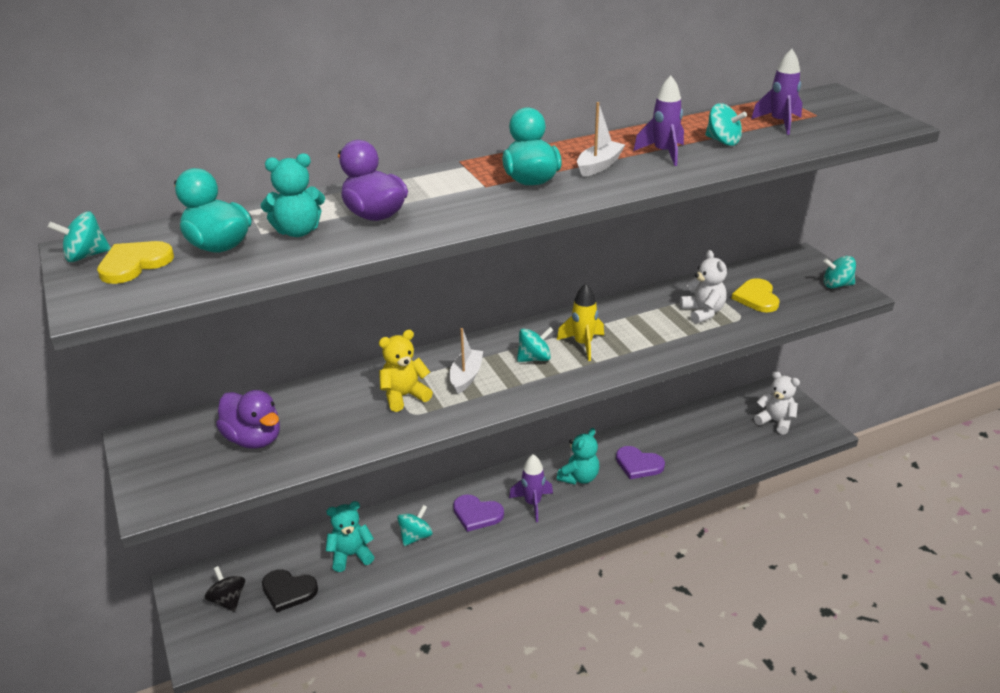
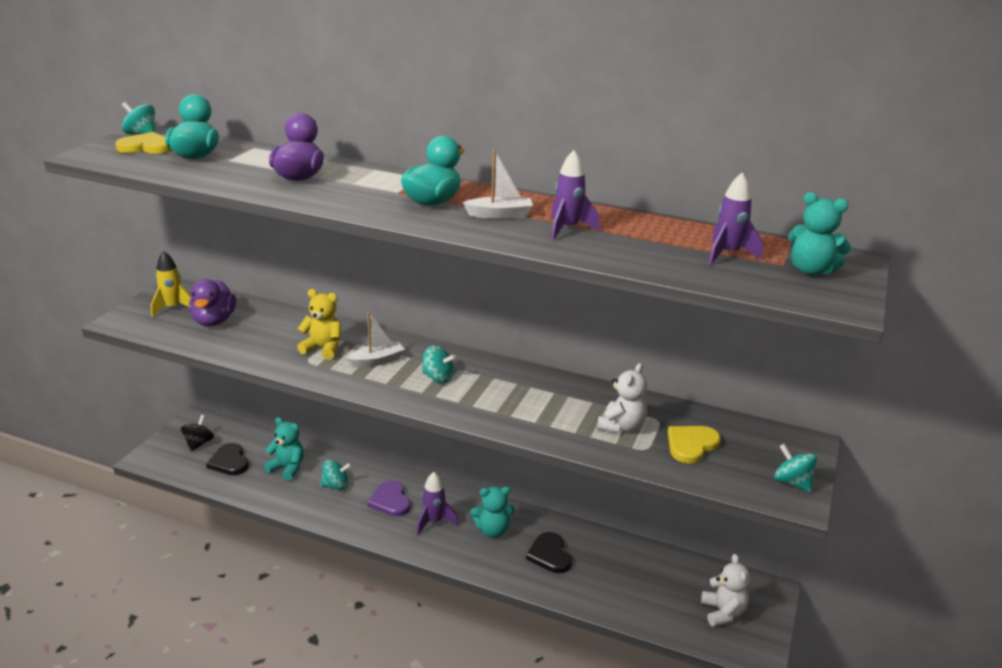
camera: 45 degrees right, 5 degrees down
(298, 231) = (244, 167): turquoise teddy bear -> turquoise teddy bear (811, 270)
(583, 344) = (487, 390): yellow rocket -> yellow rocket (173, 308)
(638, 464) = (550, 555): purple heart -> black heart
(723, 141) = (638, 243): turquoise spinning top -> none

